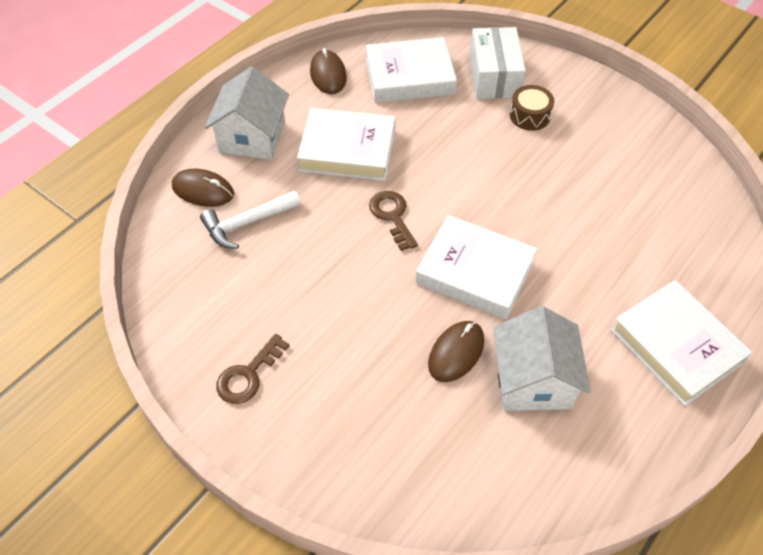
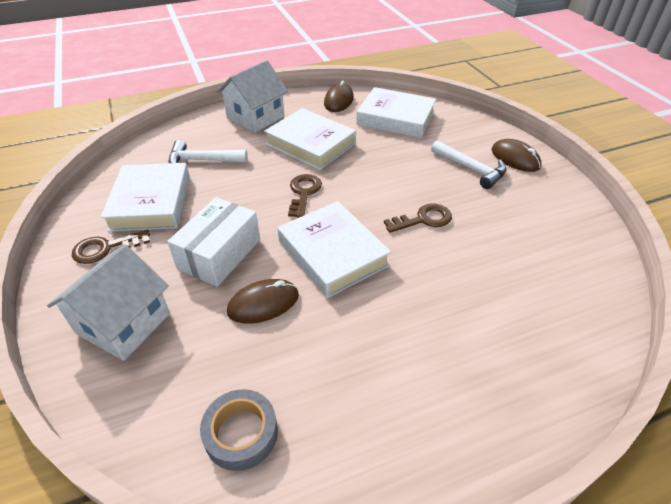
camera: 30 degrees right, 10 degrees down
(203, 190) = (195, 134): brown mouse -> brown mouse (515, 158)
(494, 76) = (462, 137): white box -> white box (219, 254)
(527, 196) = (423, 219): none -> brown key
(530, 115) = (471, 169): brown drum -> white hammer
(533, 380) = (308, 357): white house -> white house (123, 323)
(534, 468) = (241, 433): none -> grey tape
(676, 346) = (473, 397): white book -> white book (151, 202)

